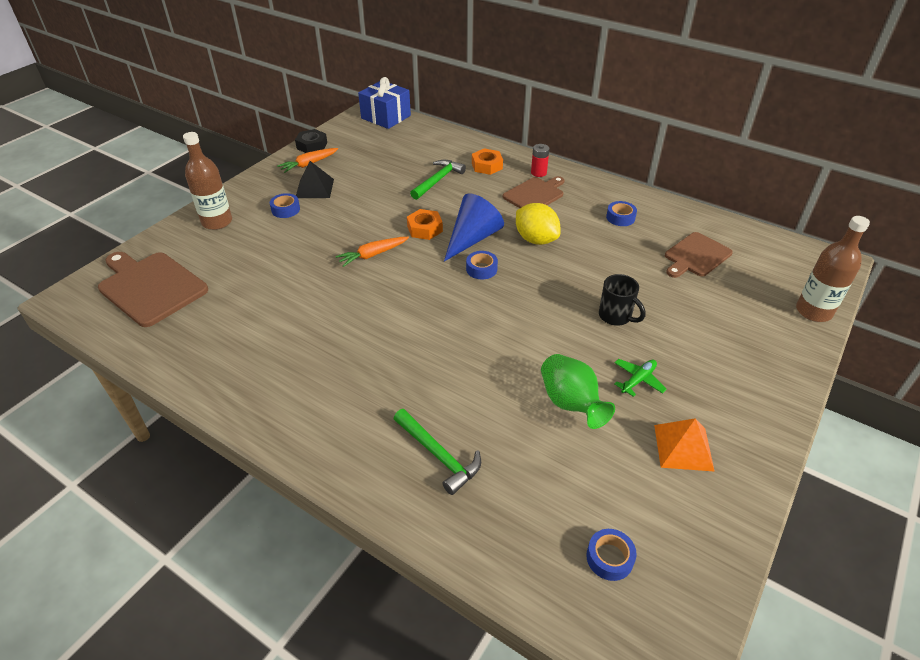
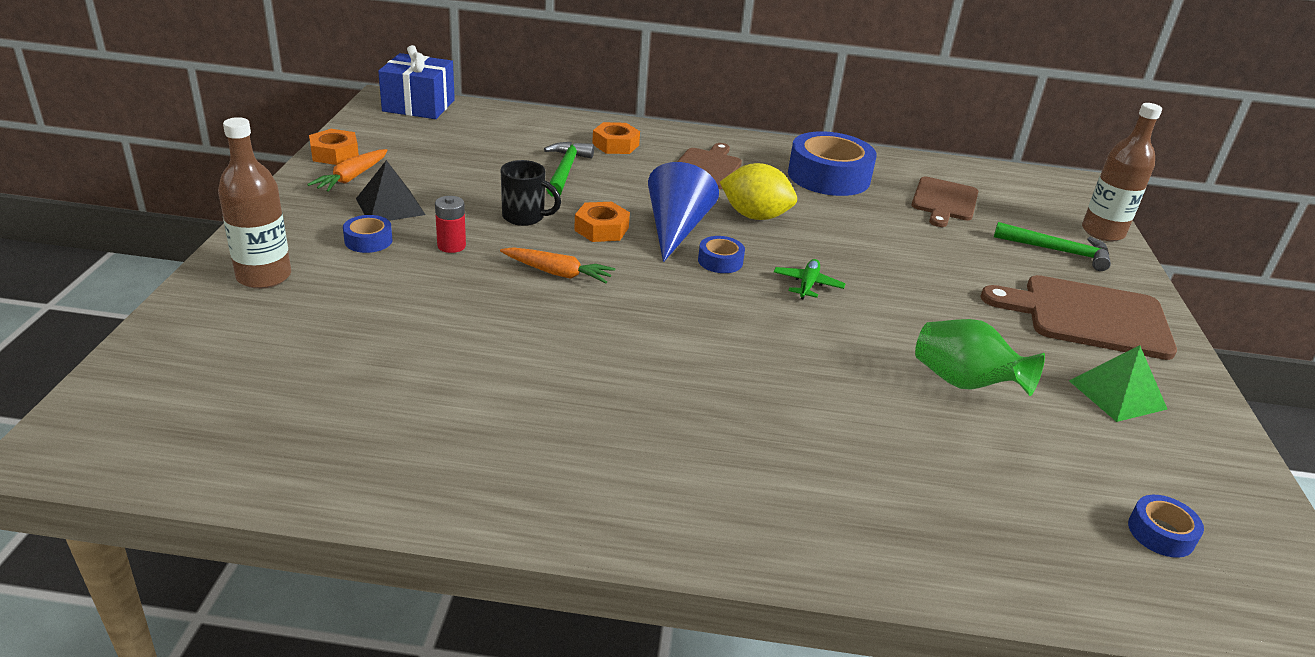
camera: 30 degrees left, 10 degrees down
(150, 287) = (222, 390): brown cutting board -> brown cutting board (1088, 316)
(312, 146) = (334, 154): black nut -> orange nut
(372, 255) = (558, 273): orange carrot -> orange carrot turned 105 degrees counterclockwise
(438, 455) = (872, 487): green hammer -> green hammer (1057, 251)
(538, 173) = (688, 143): red battery -> red battery (451, 246)
(616, 316) = (922, 279): black mug -> black mug (525, 217)
(620, 217) = (828, 176): blue tape -> blue tape, size x2.18
(638, 380) = (1009, 339): green plane -> green plane (807, 285)
(683, 447) = (1117, 394): orange pyramid -> green pyramid

